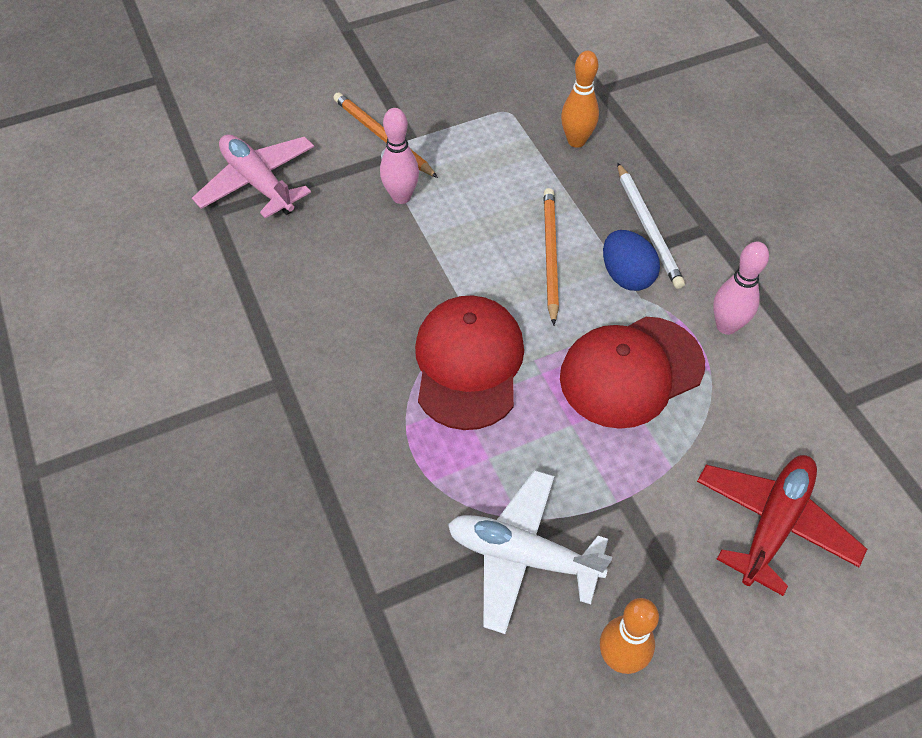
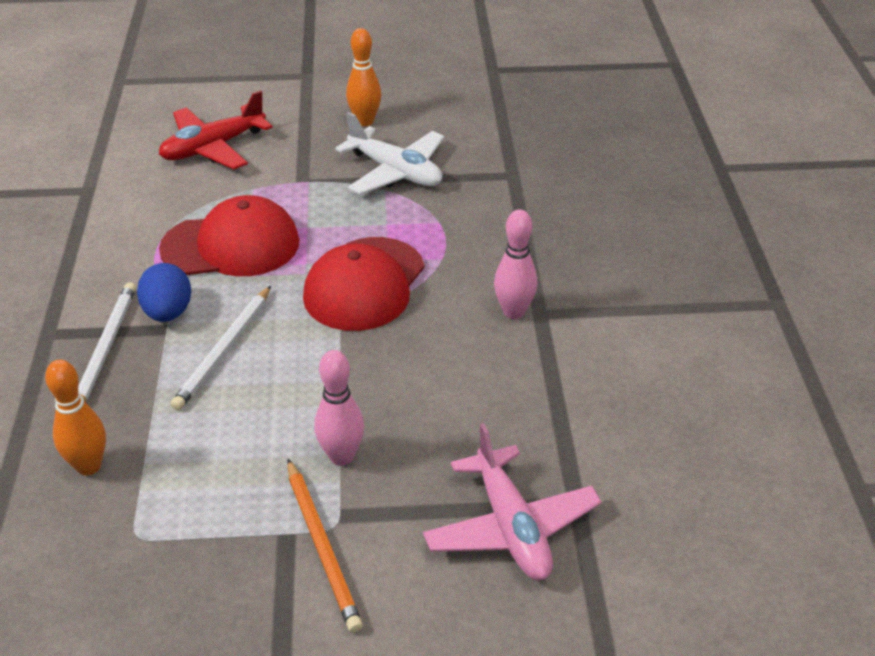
camera: 160 degrees left, 15 degrees down
(550, 255) = (224, 350): orange pencil -> white pencil
(726, 326) = (121, 254): pink bowling pin -> pink bowling pin (513, 312)

